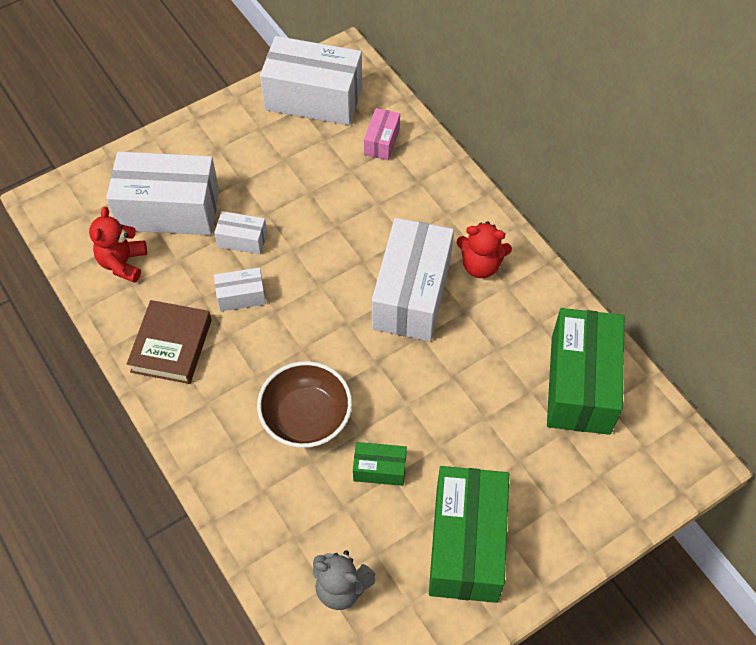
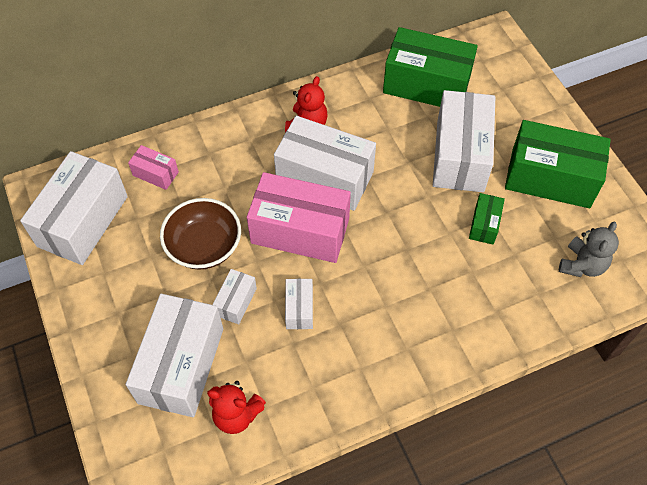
camera: 80 degrees left, 0 degrees up
(171, 346) = (342, 375): brown book -> none
(306, 417) = (432, 271): brown bowl -> brown bowl (204, 246)
(336, 281) = (300, 230): none -> pink box
(476, 433) = (460, 155): none -> white box

